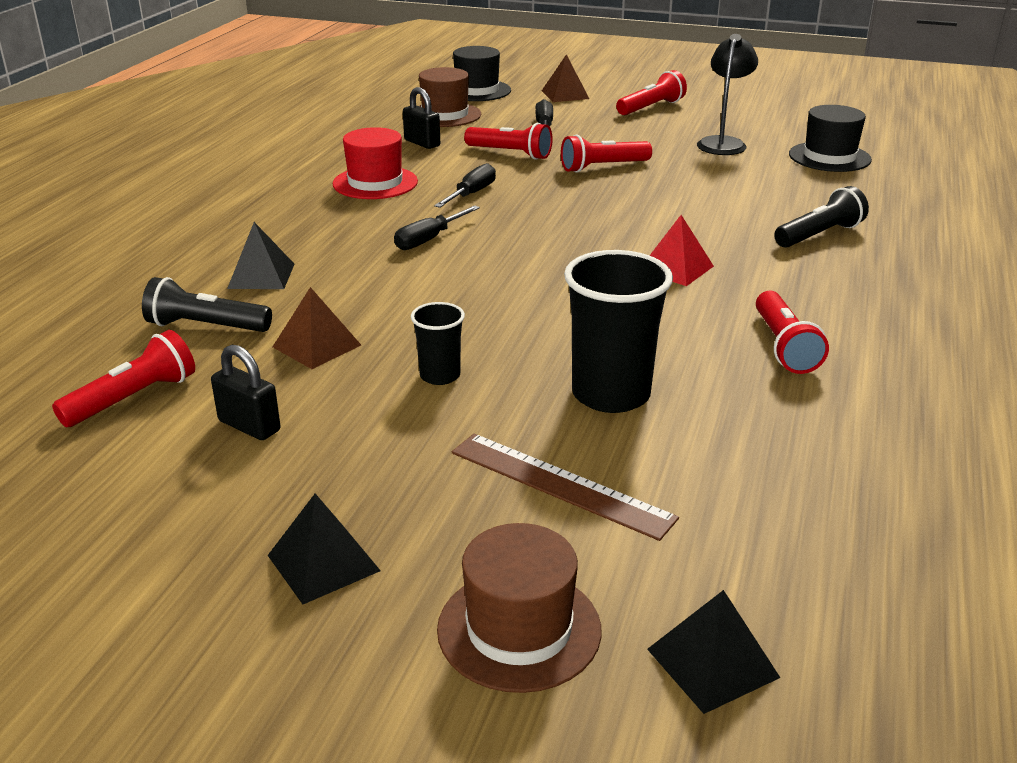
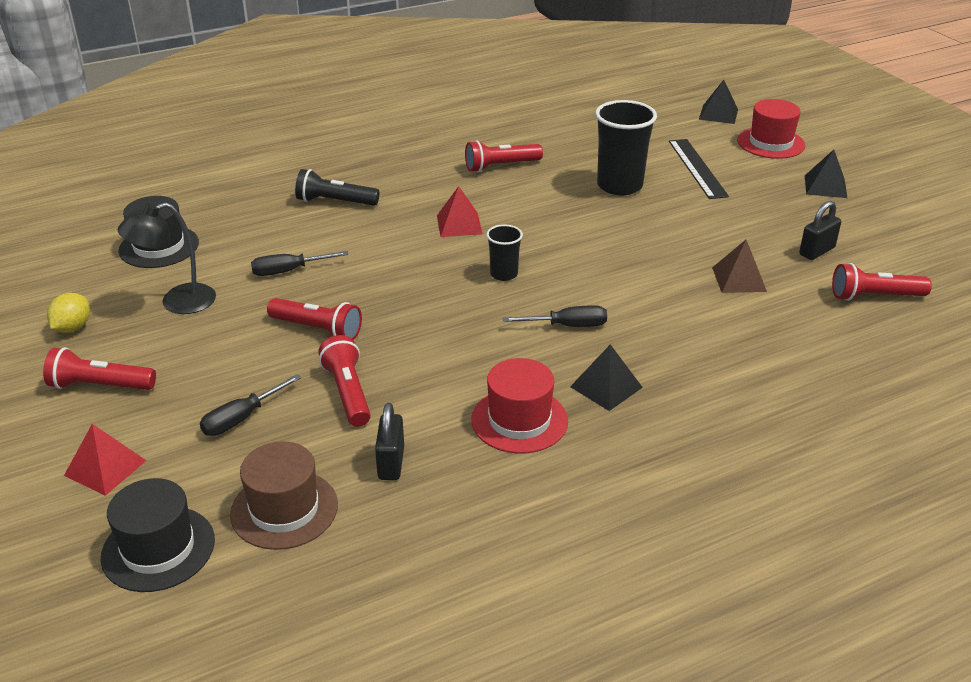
camera: 135 degrees left, 5 degrees up
(206, 326) = (799, 327): black flashlight -> none
(249, 426) = (817, 251): black padlock -> black padlock turned 60 degrees clockwise
(261, 276) = (726, 354): black pyramid -> black pyramid (606, 387)
(440, 376) = (689, 231): black cup -> black cup (504, 274)
(472, 194) = (465, 357): black screwdriver -> black screwdriver (288, 271)
(519, 629) = (770, 143): brown hat -> red hat
(560, 484) = (697, 168): brown ruler -> black ruler
(565, 94) = (105, 468): brown pyramid -> red pyramid
(739, 114) = (72, 328): none -> yellow lemon
(784, 347) = (500, 166): red flashlight -> red flashlight turned 150 degrees counterclockwise

